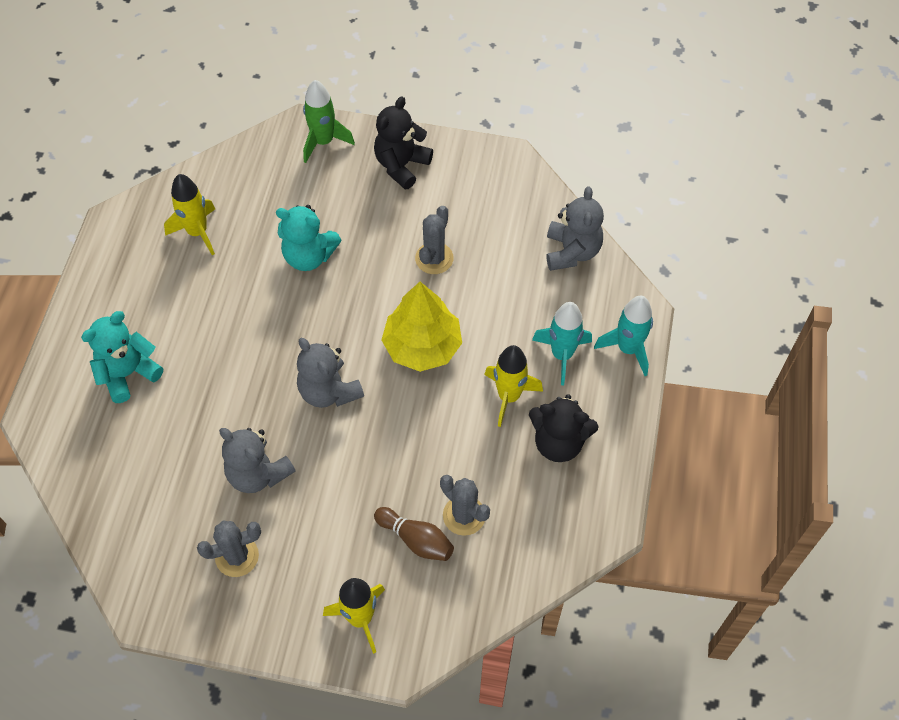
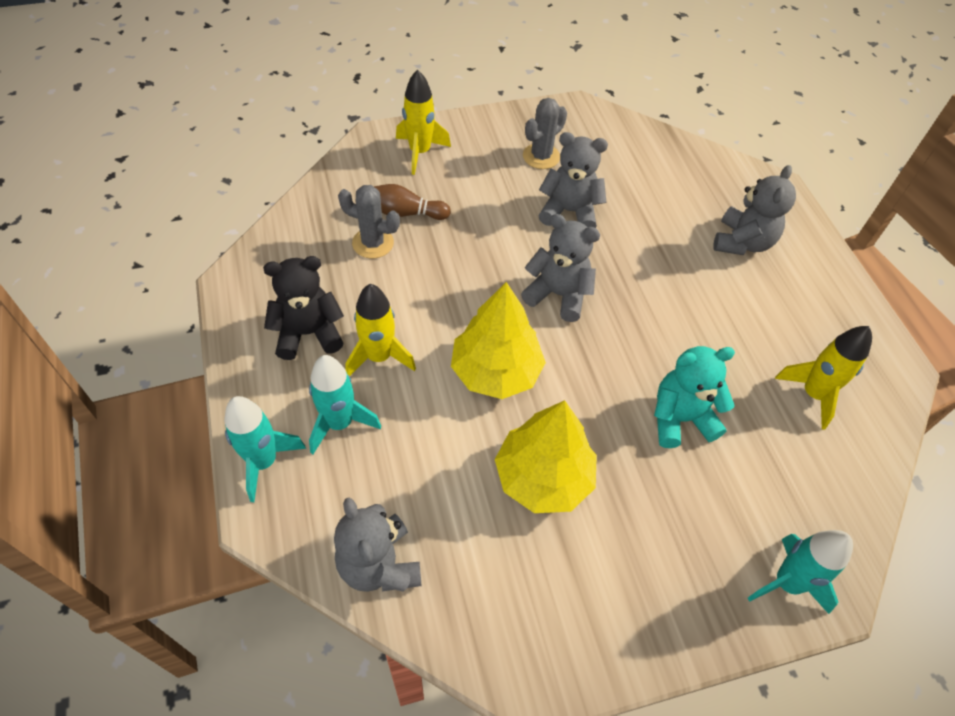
camera: 150 degrees right, 5 degrees down
(128, 373) = (742, 242): turquoise teddy bear -> grey teddy bear
(323, 142) = (787, 583): green rocket -> turquoise rocket
(401, 165) = (666, 595): black teddy bear -> none
(434, 258) = (543, 477): grey cactus -> yellow tree

